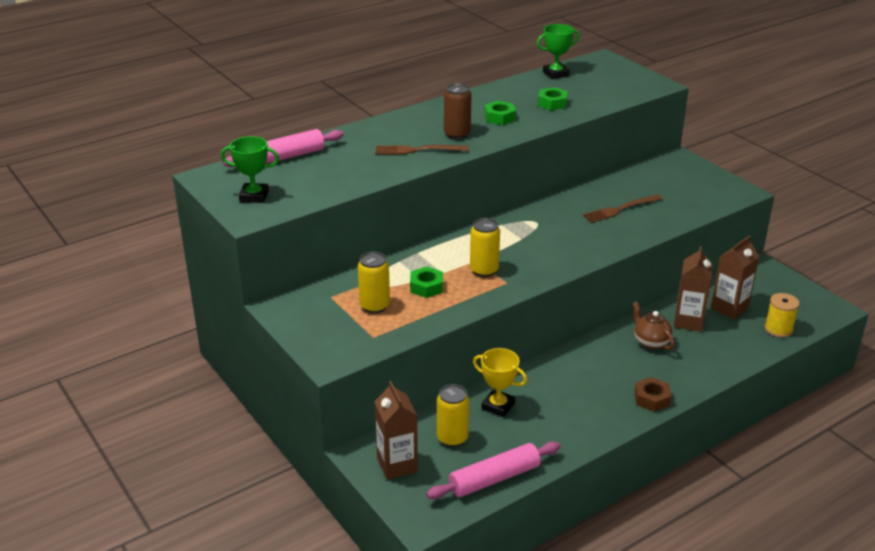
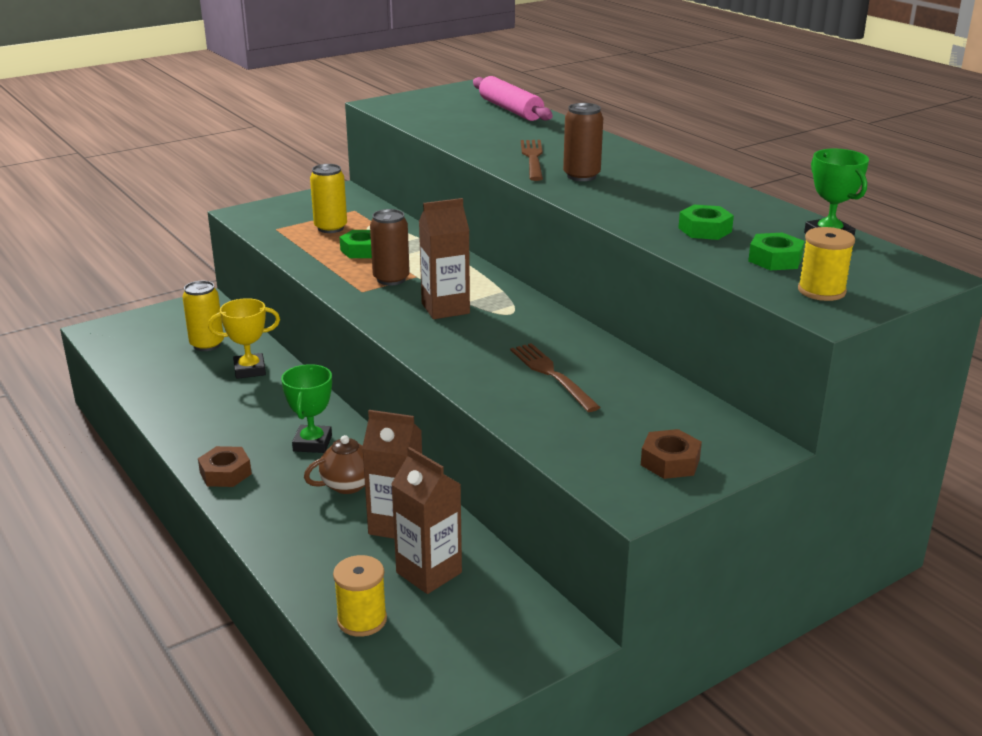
camera: 90 degrees right, 5 degrees down
(254, 196) = (423, 103): green trophy -> green trophy (312, 443)
(397, 465) = (180, 318): brown carton -> brown carton (445, 308)
(484, 270) = (391, 279): yellow can -> brown can
(494, 478) = (134, 365): pink rolling pin -> none
(498, 406) = (249, 370): yellow trophy -> yellow trophy turned 45 degrees clockwise
(499, 117) = (642, 198): green nut -> green nut (775, 259)
(632, 83) = (821, 291): none -> yellow spool
(703, 180) = (670, 462): none -> brown nut

